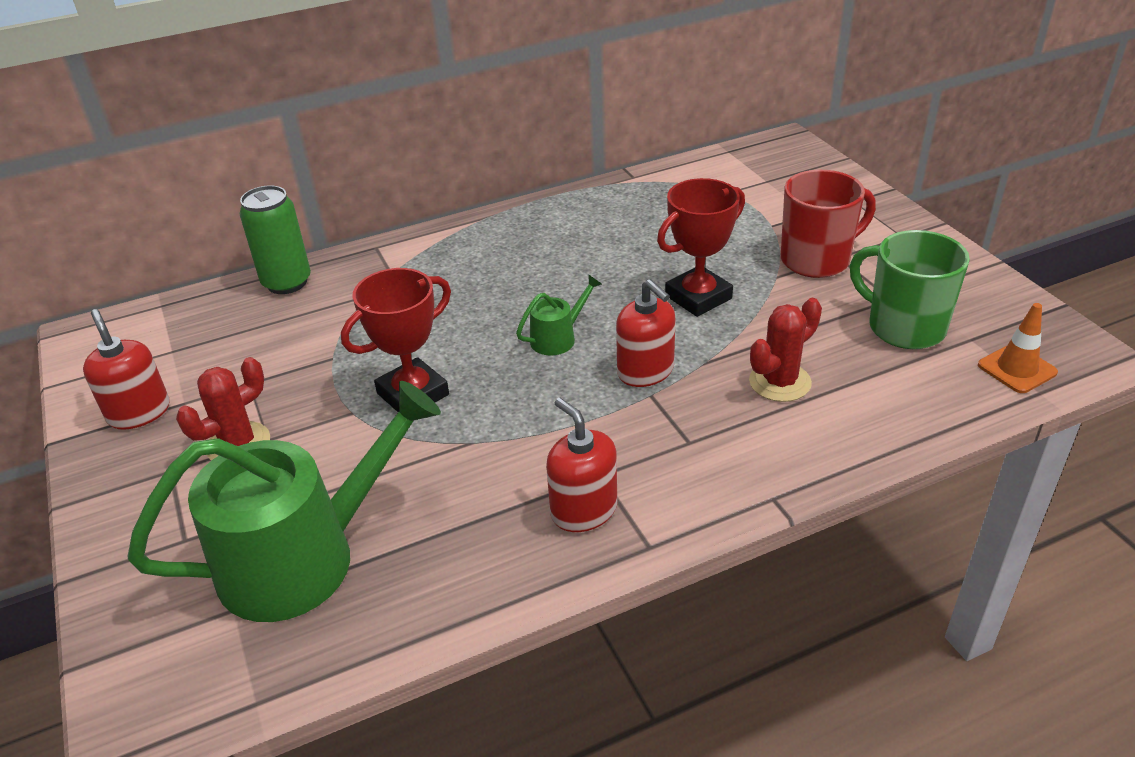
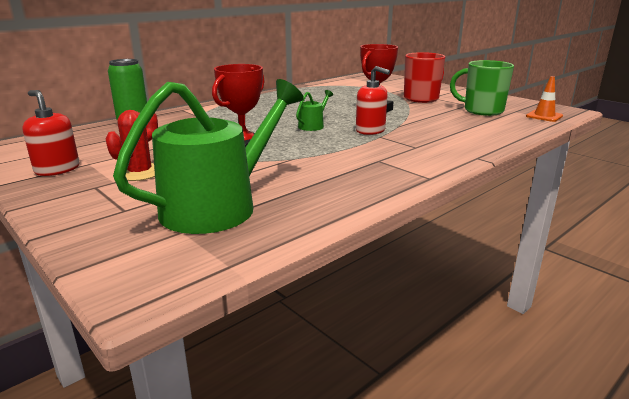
camera: 20 degrees left, 15 degrees down
(584, 510) = (381, 171): red soap dispenser -> none
(780, 382) = (442, 128): red cactus -> none

